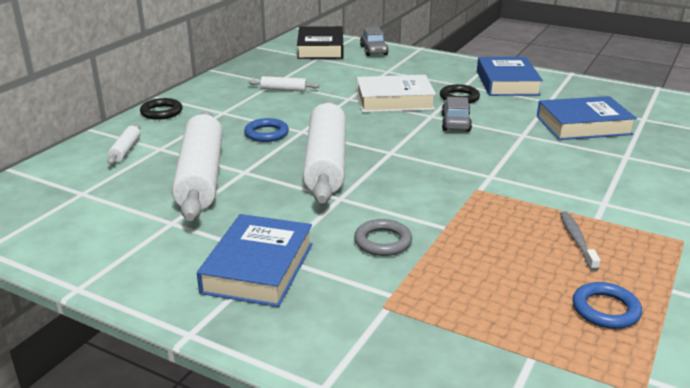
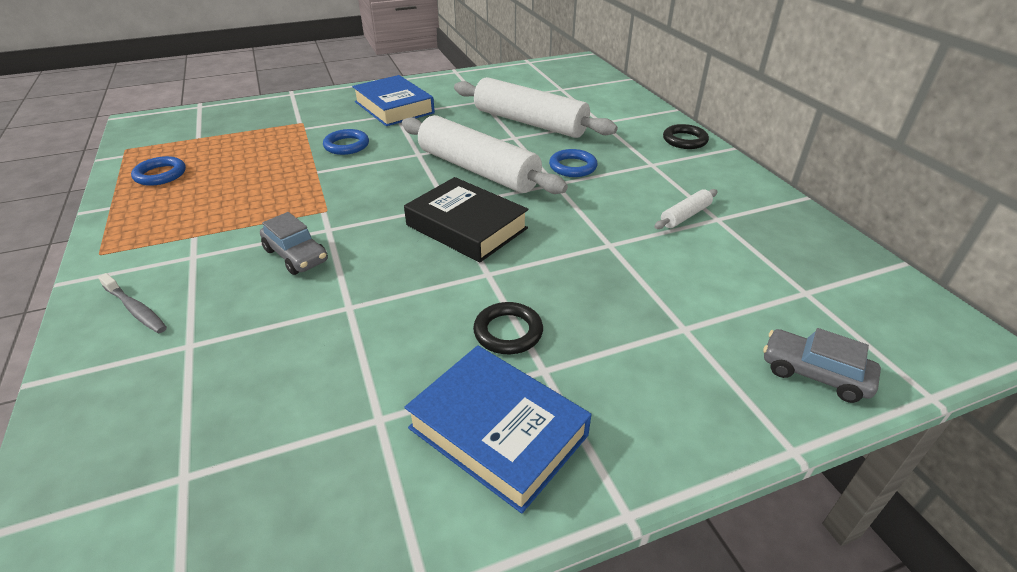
camera: 130 degrees right, 10 degrees up
(125, 150) = (614, 111): white rolling pin -> none
(320, 49) = (860, 317): black book -> black book (466, 227)
(383, 241) = (346, 145): grey ring -> blue ring
(394, 100) = (564, 272): white book -> none
(455, 123) = (446, 278): grey car -> grey car (296, 255)
(577, 240) = (203, 209): grey toothbrush -> grey toothbrush (136, 309)
(583, 125) = (281, 381): blue book -> none

